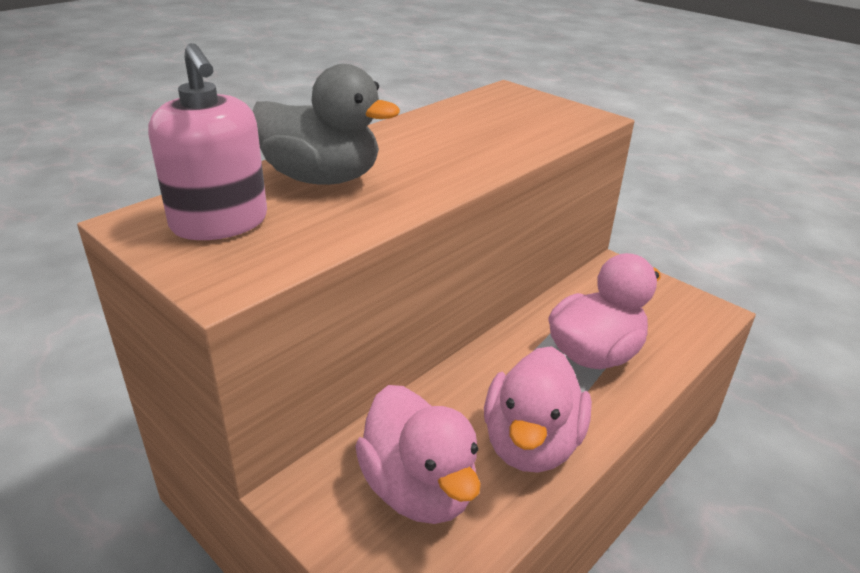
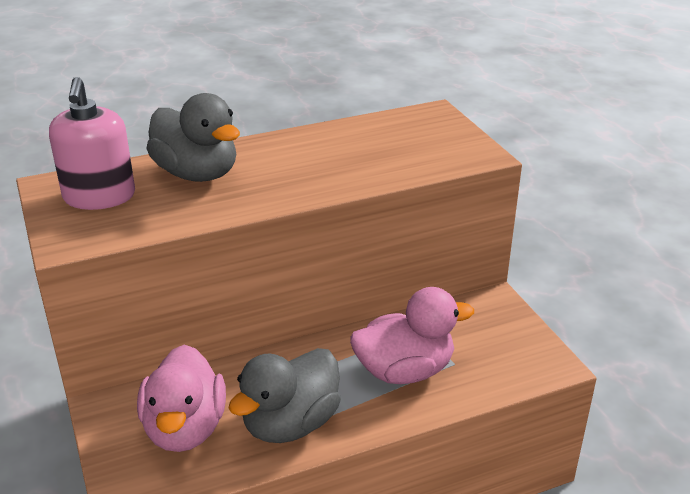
camera: 25 degrees right, 0 degrees up
(531, 444) = (290, 424): pink duck -> grey duck

